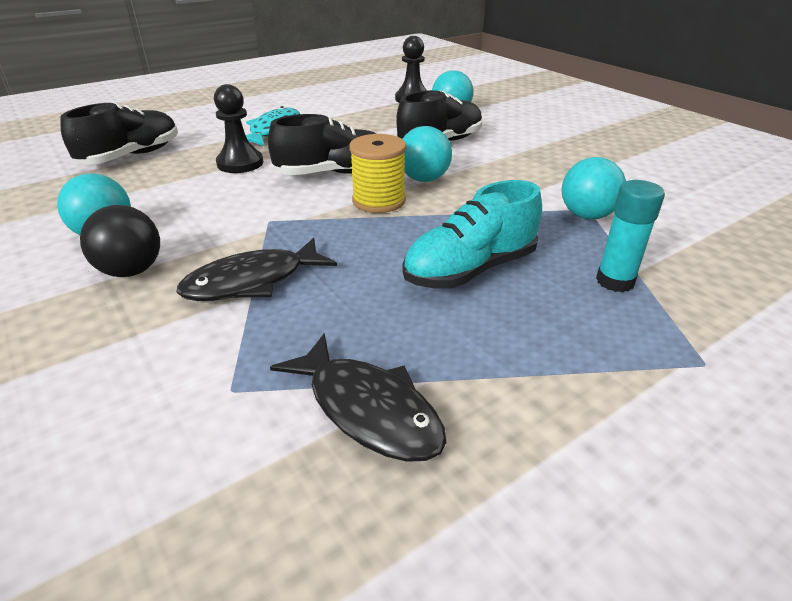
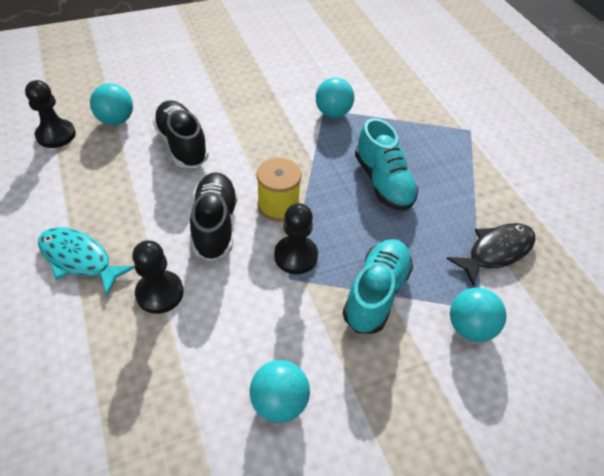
camera: 80 degrees left, 15 degrees up
(131, 156) = (85, 401): black shoe -> none
(131, 271) = (346, 372): black ball -> none
(252, 281) = (376, 293): black fish -> turquoise shoe
(302, 220) = (296, 256): none -> black pawn
(424, 179) = (250, 172): turquoise ball -> turquoise ball (469, 327)
(615, 281) = (405, 130): turquoise glue stick -> none

